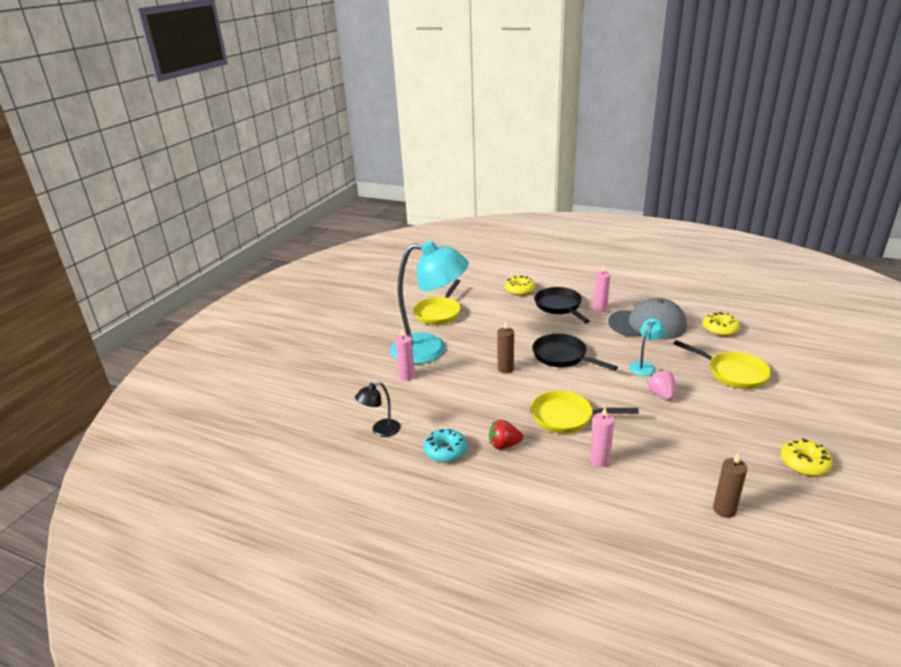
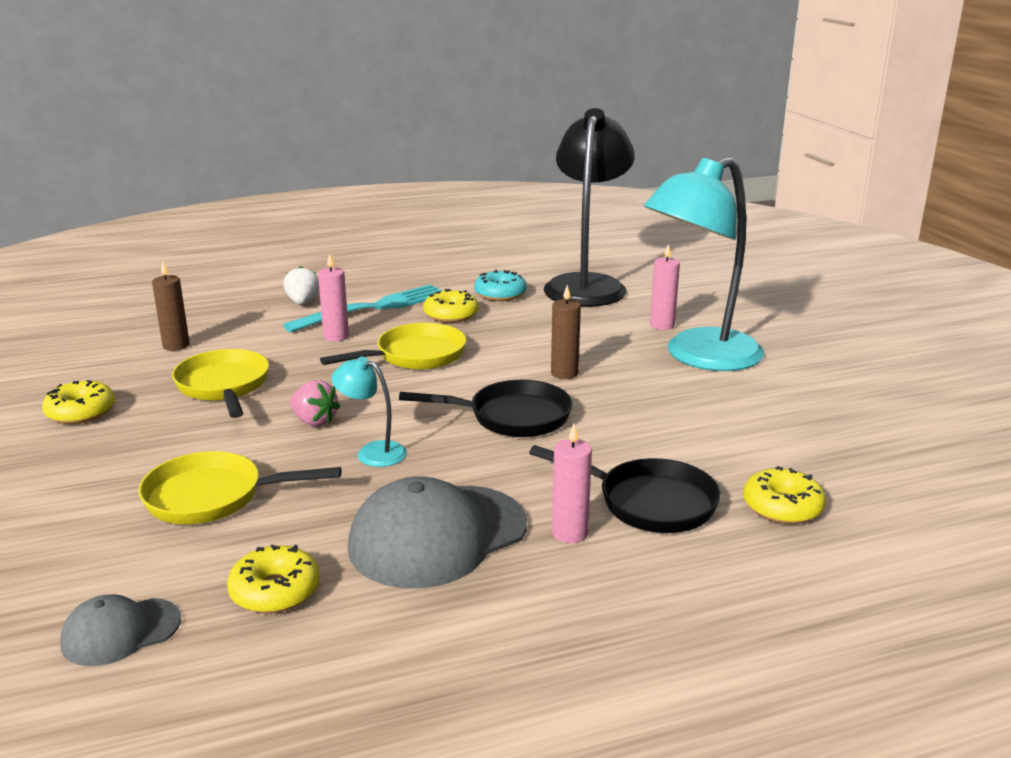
camera: 135 degrees right, 5 degrees down
(380, 431) = (587, 285): black lamp -> black lamp, size x2.35
(439, 313) = (804, 404): yellow pan -> yellow pan (224, 387)
(504, 445) = (451, 315): red strawberry -> yellow donut
(546, 482) = (374, 308): none -> turquoise fork
(593, 521) = (303, 302): none -> white strawberry
(644, 366) = (372, 452): turquoise lamp -> turquoise lamp turned 120 degrees clockwise
(781, 336) = (121, 632): none -> grey cap

